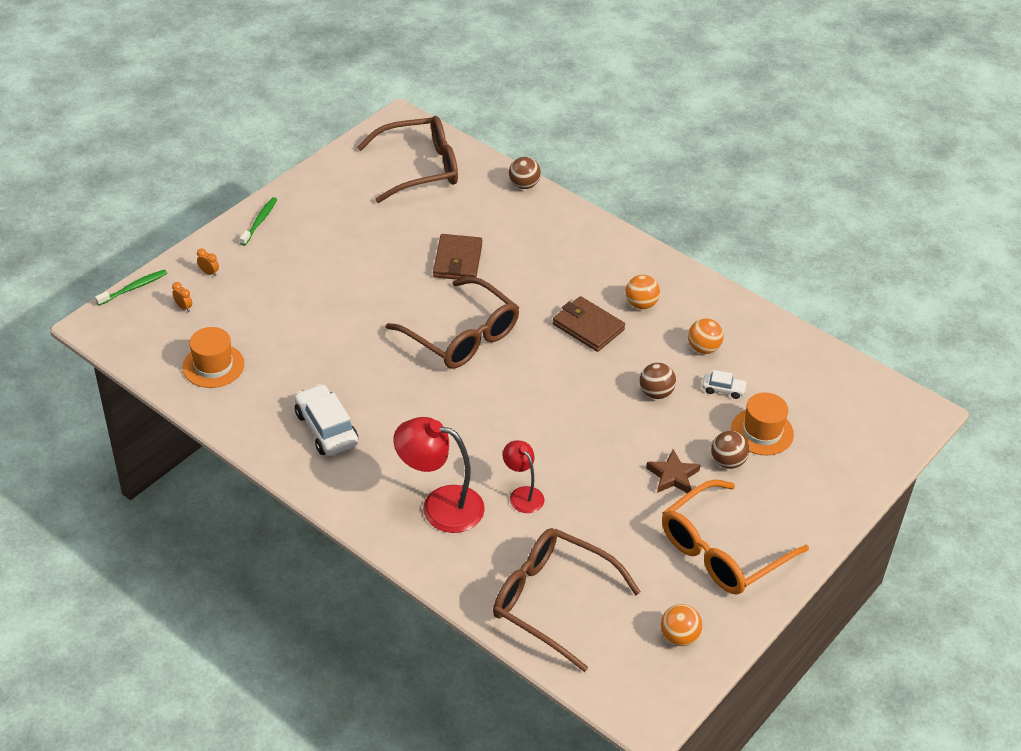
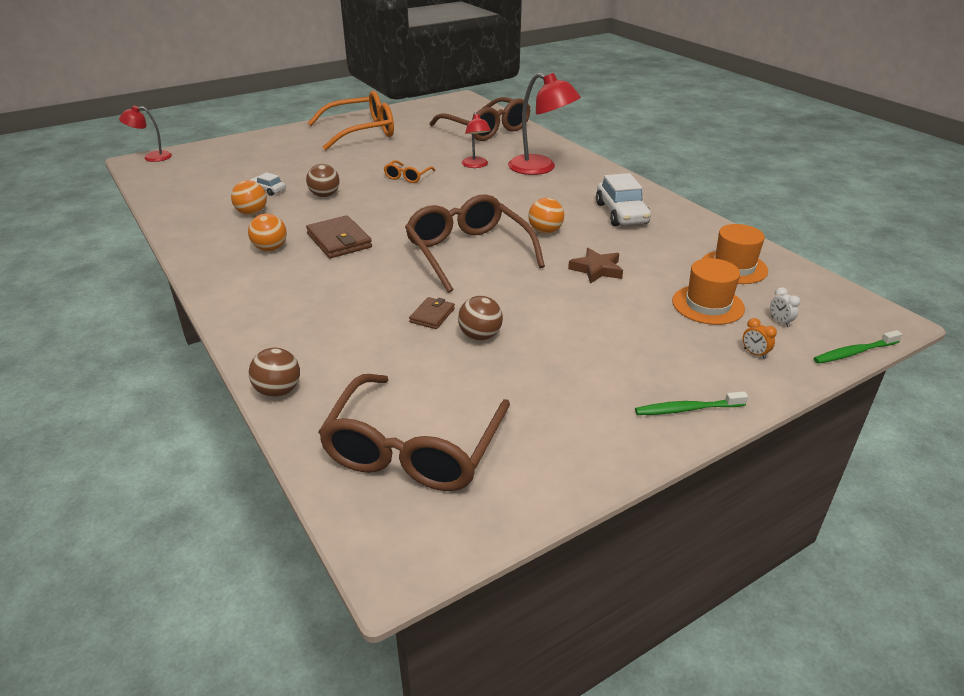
camera: 160 degrees left, 10 degrees down
(183, 307) = (780, 322): orange clock -> white clock
(260, 221) = (687, 409): green toothbrush -> green toothbrush turned 45 degrees clockwise
(420, 168) = (414, 449): brown glasses -> brown glasses turned 75 degrees counterclockwise
(458, 261) = (432, 315): brown wallet -> brown wallet, size x0.57
(590, 449) = (407, 177): none -> orange glasses
(673, 476) = (359, 159): brown star -> brown star (596, 269)
(679, 637) = (420, 113): orange ball -> orange ball (545, 232)
(727, 462) = (312, 160): brown ball -> brown ball (480, 336)
(762, 431) = (268, 168): orange hat -> orange hat (708, 305)
(918, 424) = (152, 157): none -> red lamp

